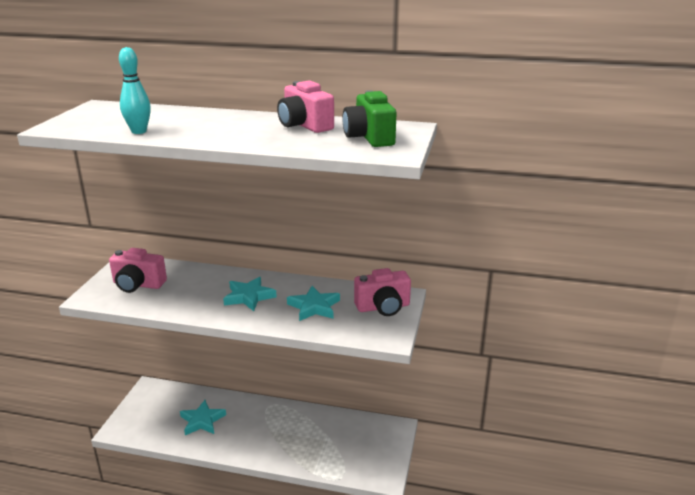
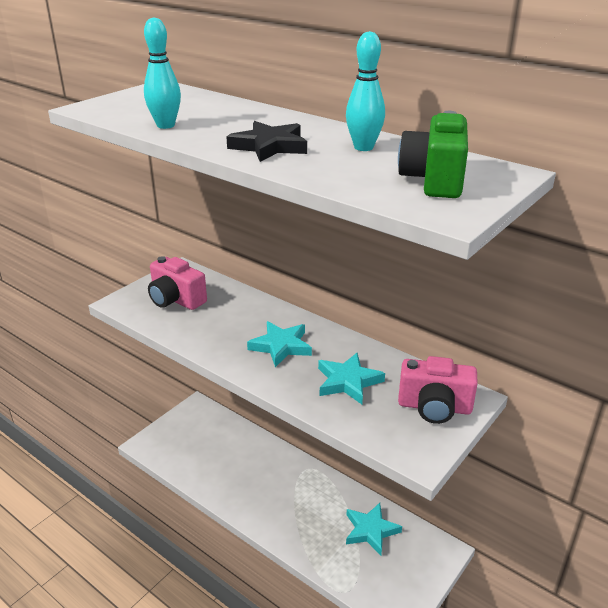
camera: 25 degrees right, 5 degrees up
(202, 421) = (230, 463): turquoise star -> turquoise star (371, 530)
(237, 134) = (269, 146): none -> black star
(304, 125) = (363, 147): pink camera -> turquoise bowling pin

